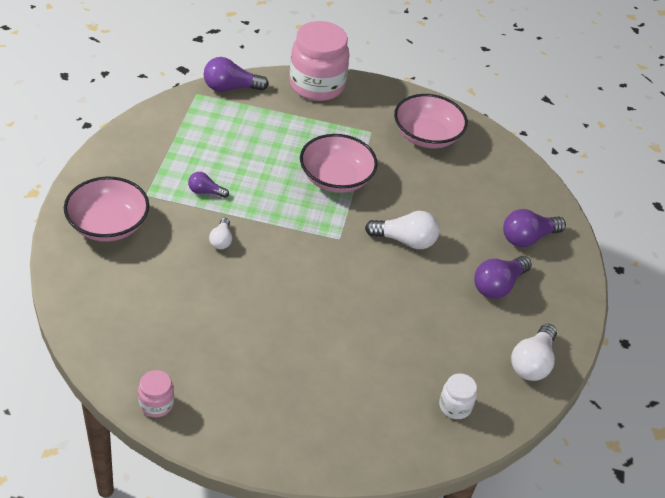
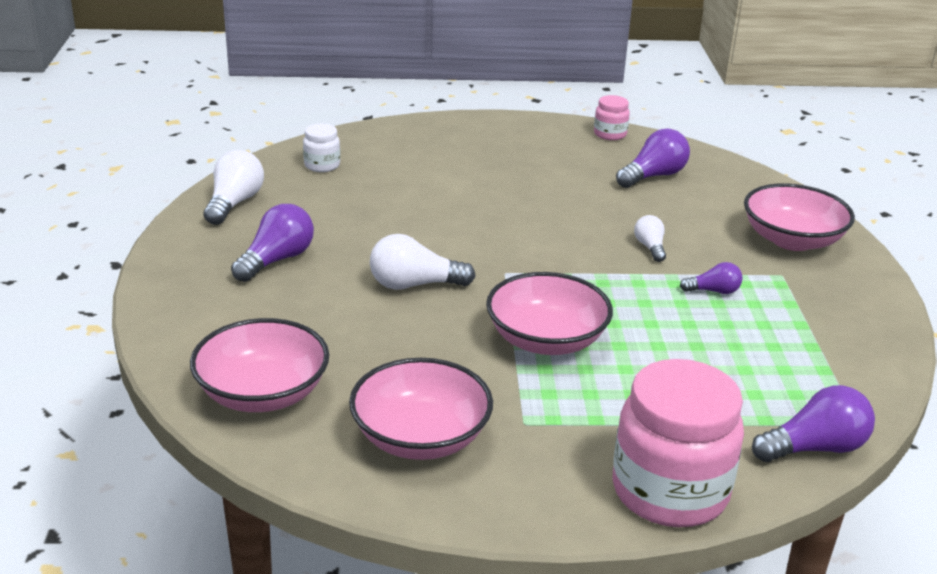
camera: 170 degrees right, 15 degrees down
(507, 179) = (262, 393): none -> pink bowl
(528, 238) = (230, 317): purple light bulb -> purple light bulb (653, 176)

